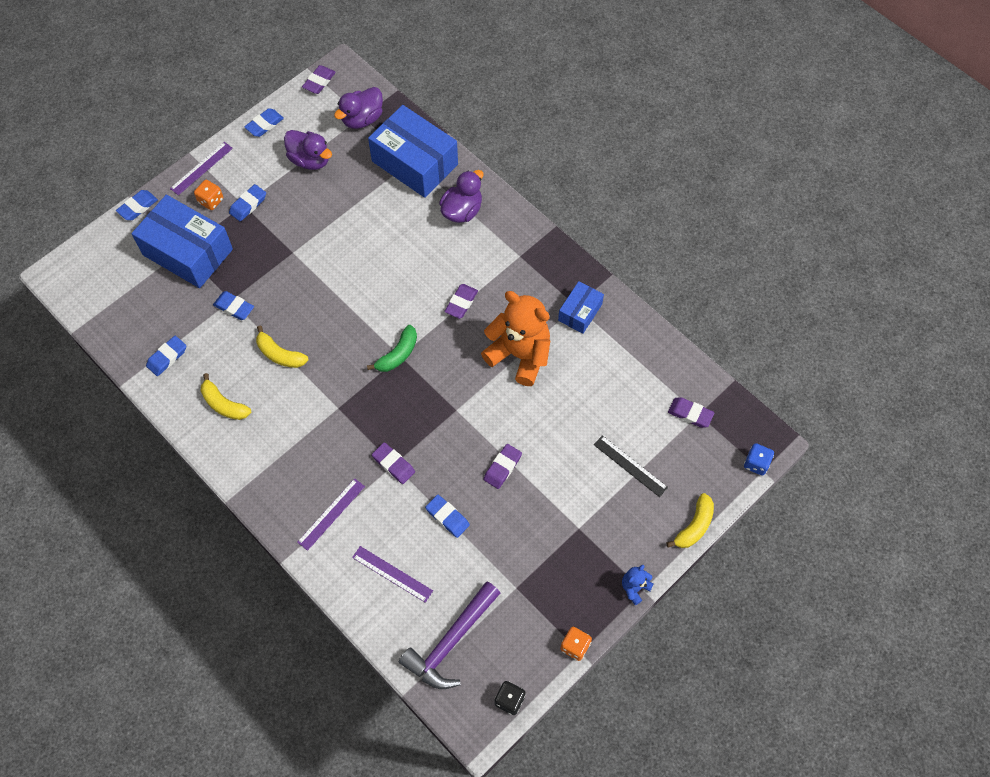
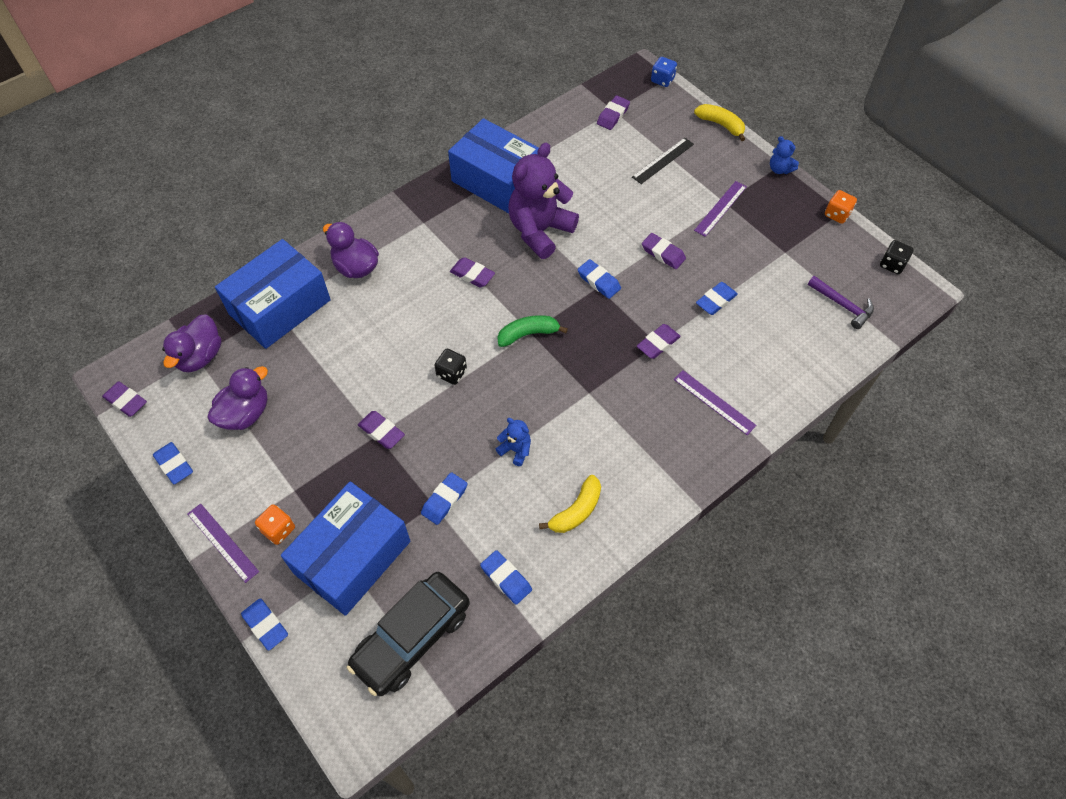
camera: 85 degrees left, 5 degrees down
(124, 299) = (412, 637): none -> black car
(248, 205) = (295, 484): blue eraser -> blue eraser (598, 281)
(280, 354) = (515, 450): yellow banana -> blue teddy bear
(295, 255) = (381, 432): none -> purple eraser
(353, 298) = (451, 373): none -> black dice
(362, 119) = (200, 356): purple duck -> purple duck turned 60 degrees clockwise
(392, 574) = (778, 350): purple ruler -> purple ruler (720, 208)
(398, 354) = (528, 334): green banana -> green banana turned 60 degrees counterclockwise
(451, 641) = (842, 305): purple hammer -> purple hammer, size x0.61
(519, 355) = (540, 231): orange teddy bear -> purple teddy bear
(580, 312) = (497, 181): blue box -> blue box, size x1.92

